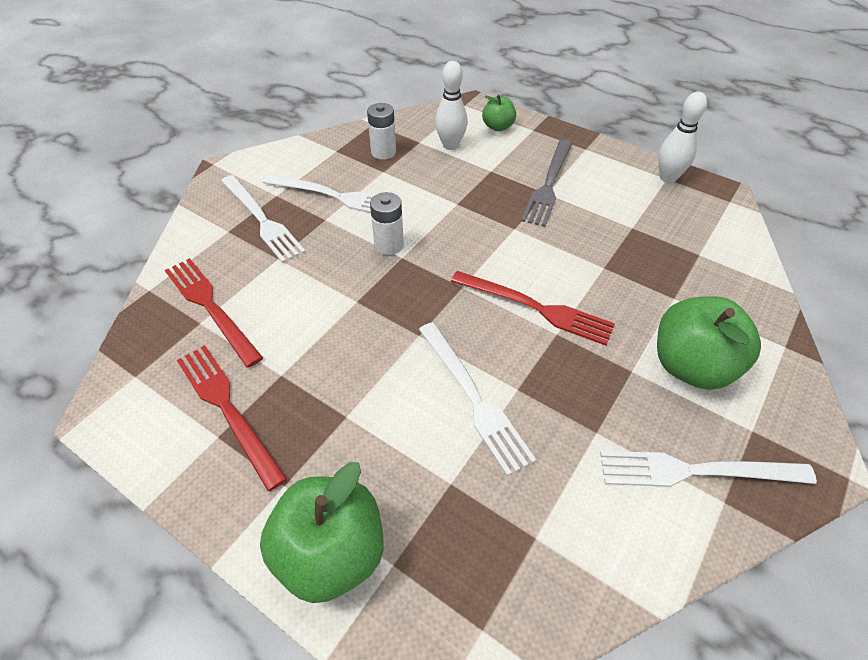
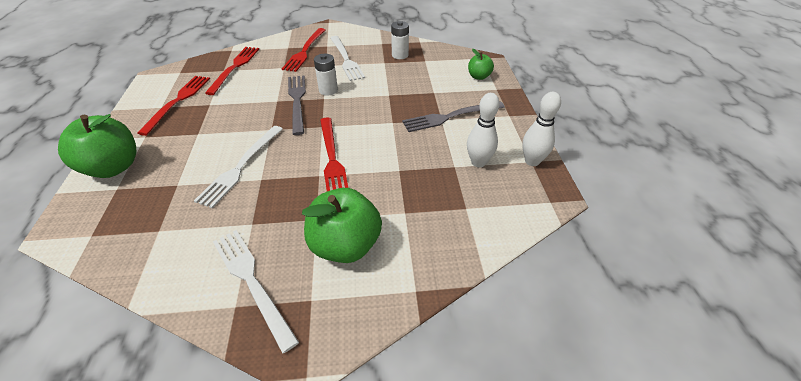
camera: 50 degrees right, 5 degrees down
(262, 220) = (305, 51): white fork -> red fork
(381, 283) = (297, 101): none -> grey fork
(450, 145) = (436, 70): white bowling pin -> white bowling pin (478, 162)

